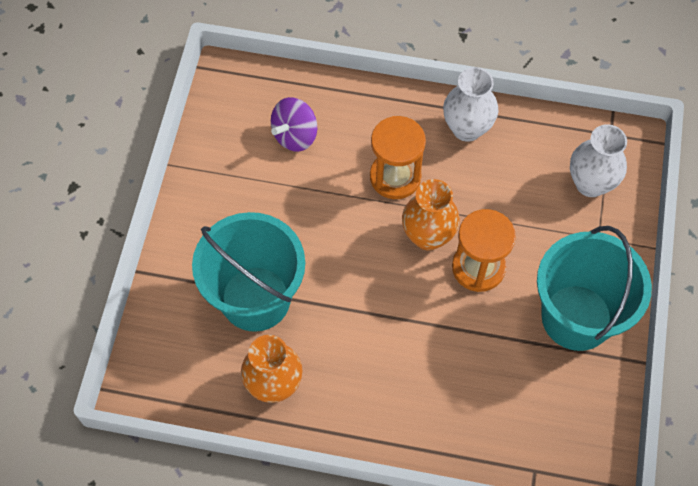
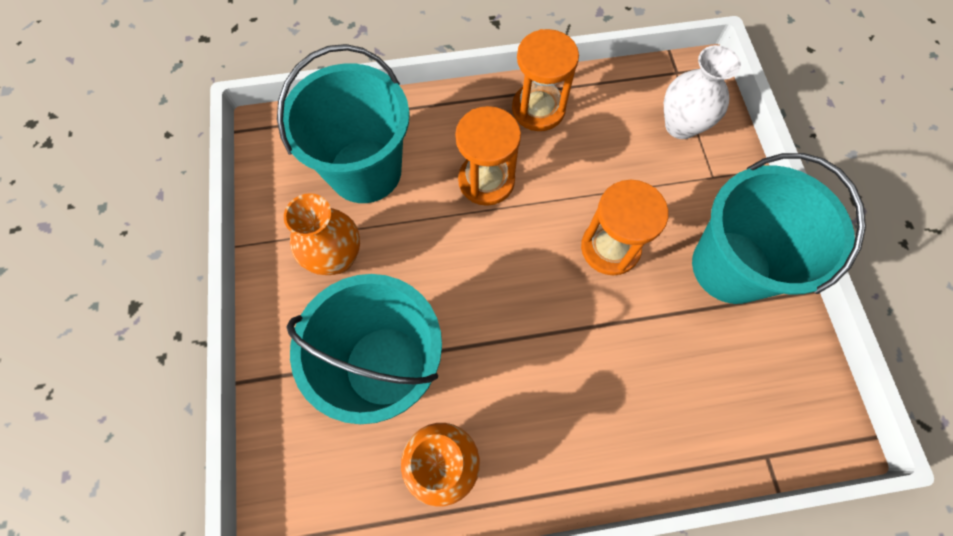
camera: 20 degrees left, 5 degrees up
(295, 135) = (365, 171): purple spinning top -> turquoise bucket
(428, 236) = (545, 232): orange vase -> orange vase (336, 257)
(467, 128) = (538, 109): white vase -> orange hourglass

